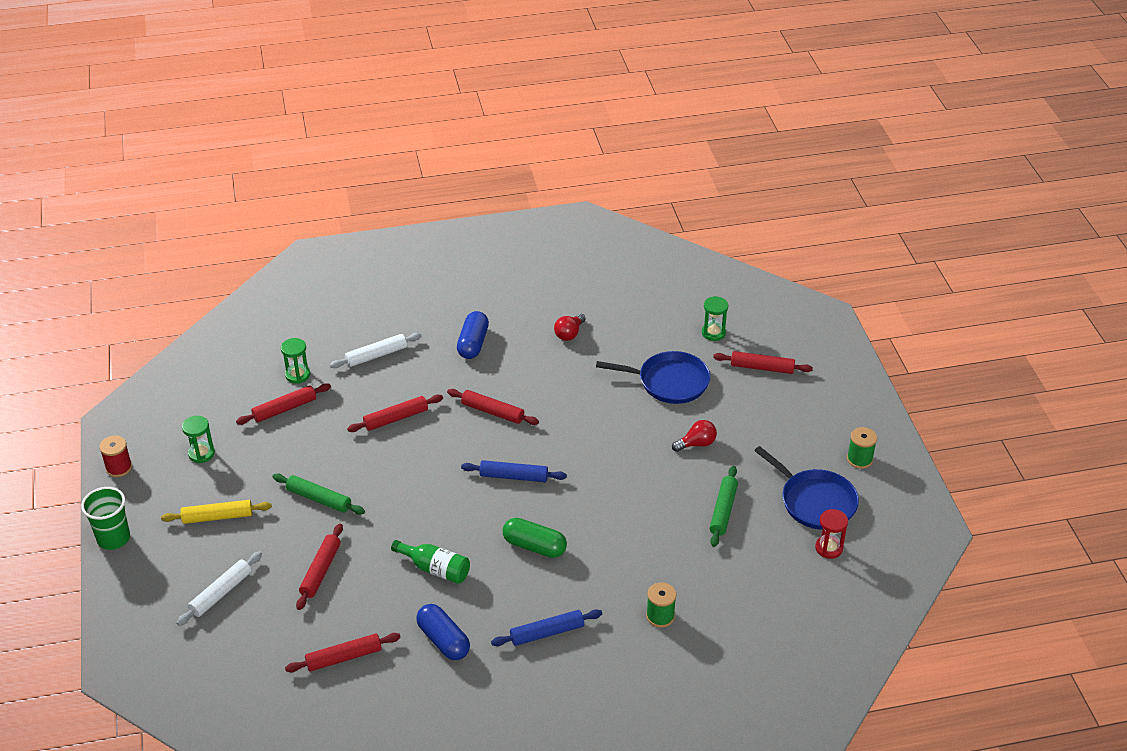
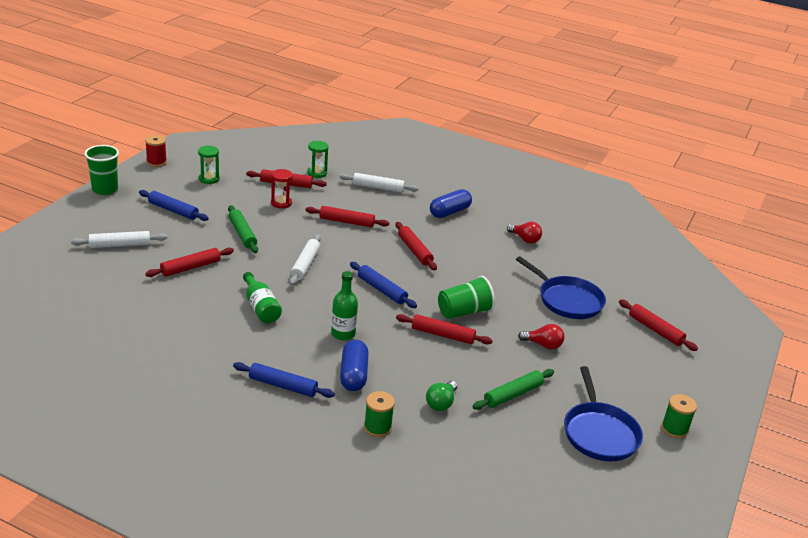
camera: 35 degrees right, 10 degrees down
(217, 517) = (173, 210): yellow rolling pin -> blue rolling pin
(344, 657) = (137, 317): red rolling pin -> red rolling pin (442, 335)
(418, 494) = (305, 264): none -> white rolling pin
(443, 640) = (209, 347): blue capsule -> blue capsule (353, 375)
(534, 546) = (343, 334): green capsule -> green bottle
(569, 334) = (525, 239): red light bulb -> red light bulb turned 120 degrees counterclockwise
(604, 453) = (464, 312): none -> green cup
(681, 558) = (441, 403): none -> green light bulb
(713, 333) = (639, 291): green hourglass -> none
(829, 548) = (574, 470): red hourglass -> red hourglass (281, 203)

